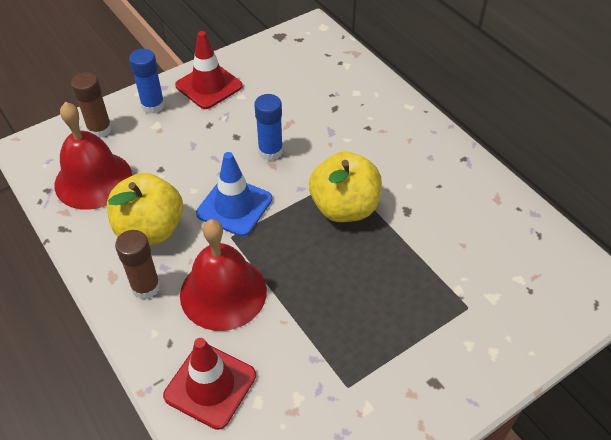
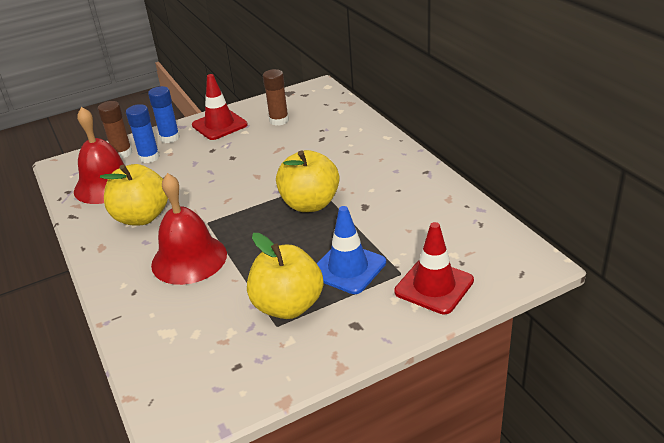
camera: 10 degrees right, 15 degrees down
(146, 287) = (126, 254): brown glue stick -> brown glue stick (279, 120)
(210, 385) = (158, 321): red traffic cone -> red traffic cone (434, 286)
(234, 206) = (216, 202): blue traffic cone -> blue traffic cone (348, 268)
(270, 151) = (258, 167): blue glue stick -> blue glue stick (149, 157)
(354, 358) = (288, 306): none -> yellow apple

